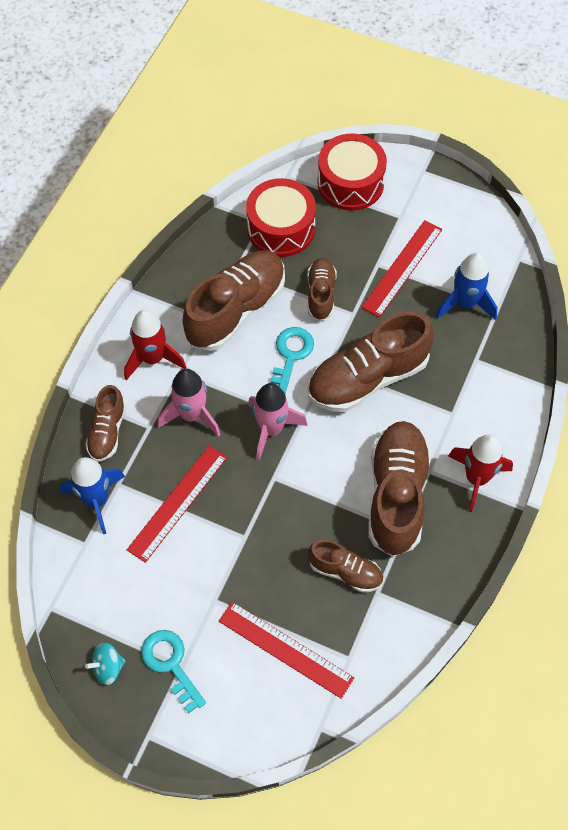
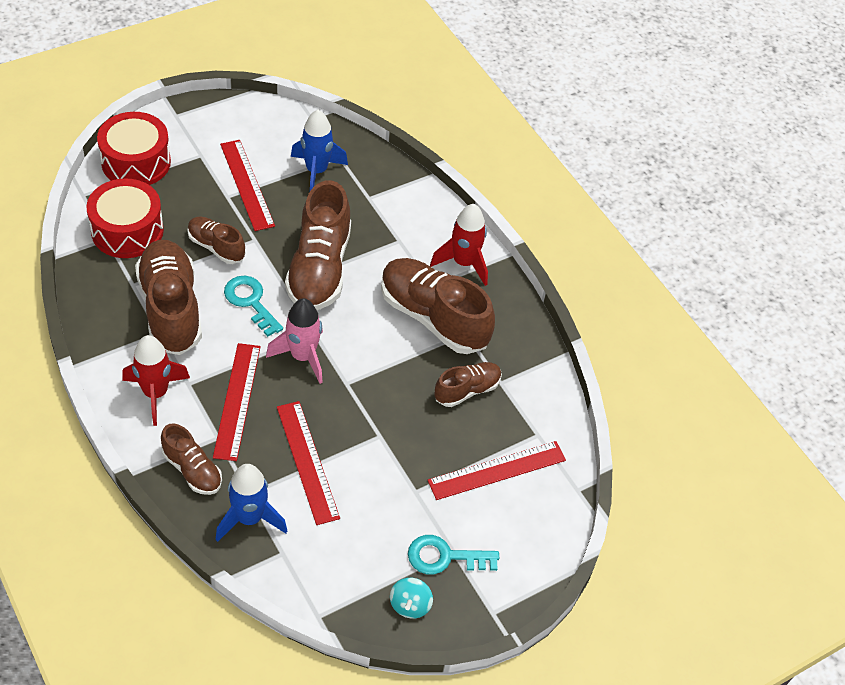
camera: 60 degrees left, 10 degrees down
(192, 415) = (237, 400): pink rocket -> red ruler

